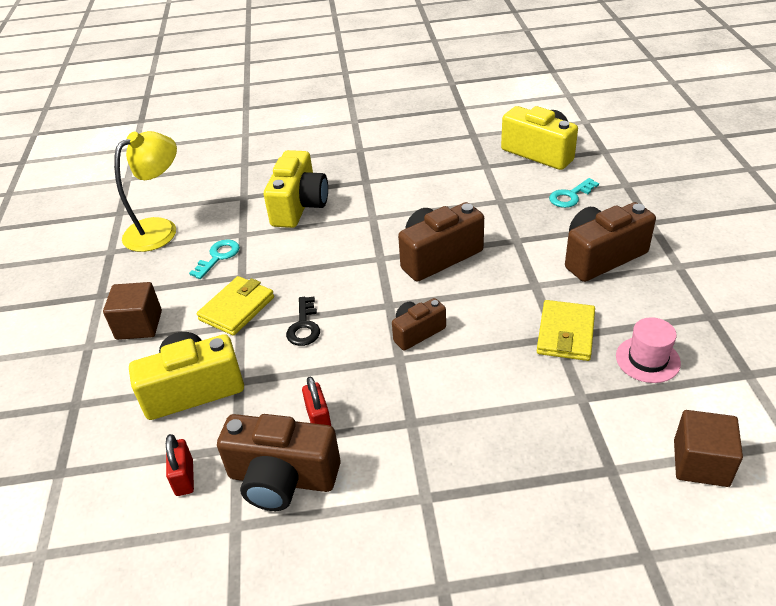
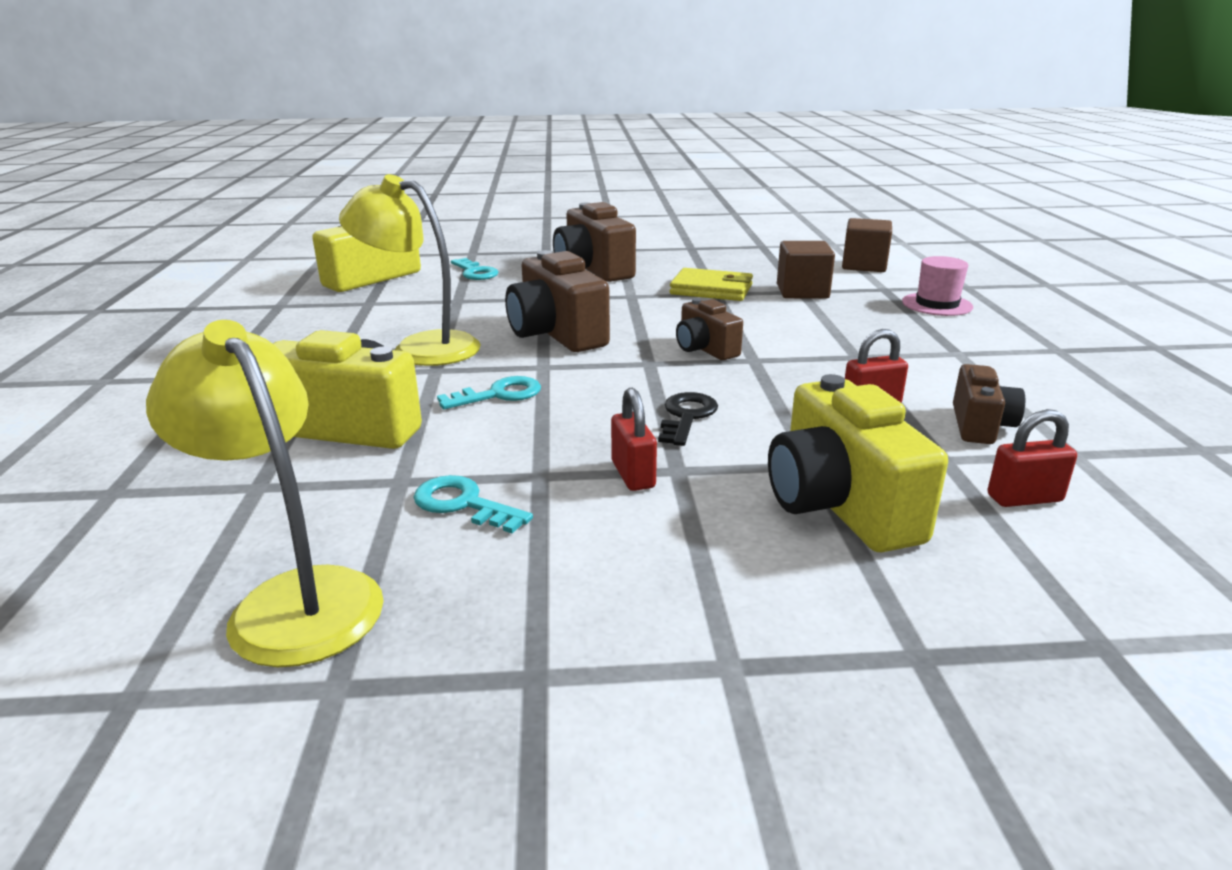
camera: 90 degrees left, 15 degrees down
(139, 325) = (664, 590): brown cube -> brown cube (802, 291)
(237, 308) = (633, 475): yellow wallet -> red padlock
(282, 478) = (980, 425): brown camera -> brown camera, size x0.58
(304, 326) = (686, 416): black key -> black key turned 75 degrees counterclockwise
(336, 247) = (499, 394): none -> turquoise key
(407, 204) = (421, 347): none -> yellow lamp
(647, 359) = (747, 268): pink hat -> pink hat (937, 304)

